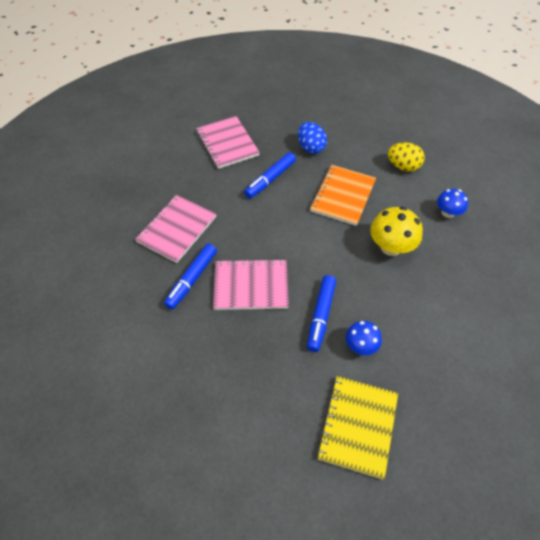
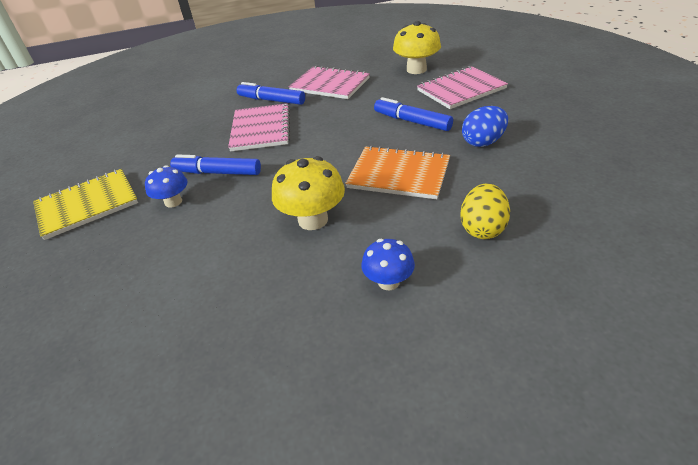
camera: 90 degrees right, 15 degrees down
(175, 164) = (416, 69): none -> yellow mushroom
(357, 426) = (87, 205): yellow notebook -> yellow notebook turned 45 degrees counterclockwise

